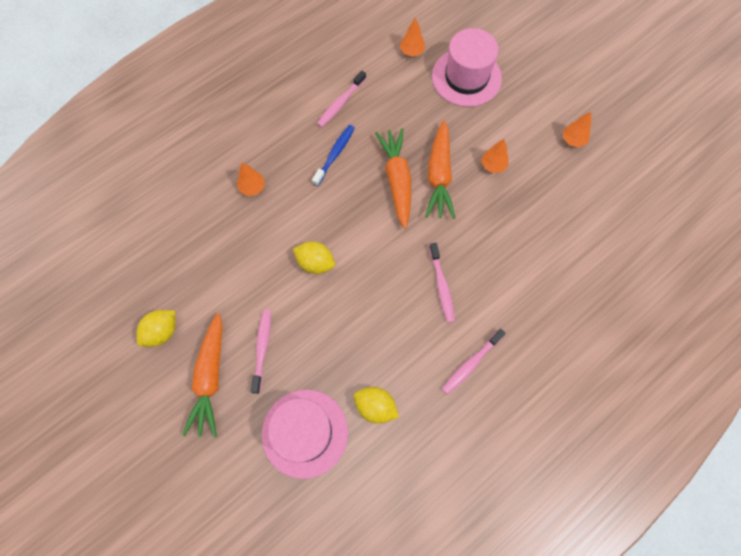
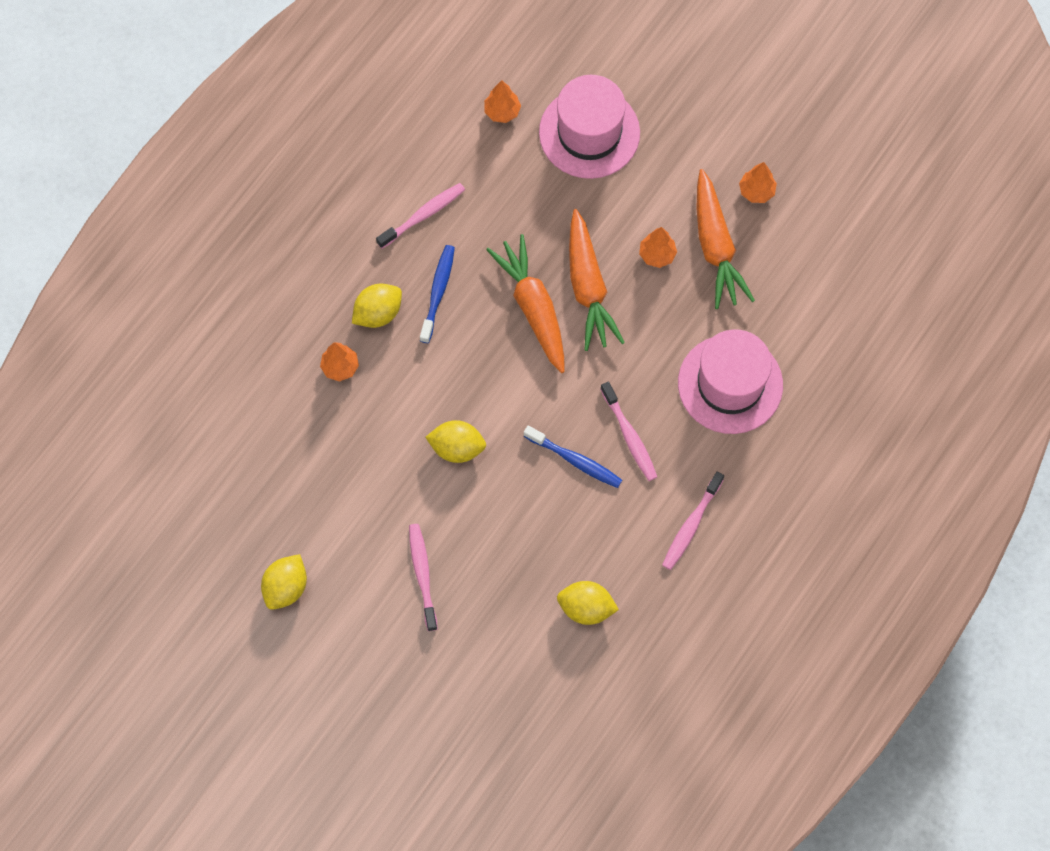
camera: 15 degrees left, 0 degrees up
(210, 378) = (368, 627): orange carrot -> orange carrot (715, 246)
(290, 158) = (378, 313): none -> yellow lemon
(305, 433) = (508, 661): pink hat -> pink hat (730, 384)
(340, 103) = (423, 215): pink toothbrush -> pink toothbrush turned 150 degrees counterclockwise
(397, 293) = (575, 460): none -> blue toothbrush

